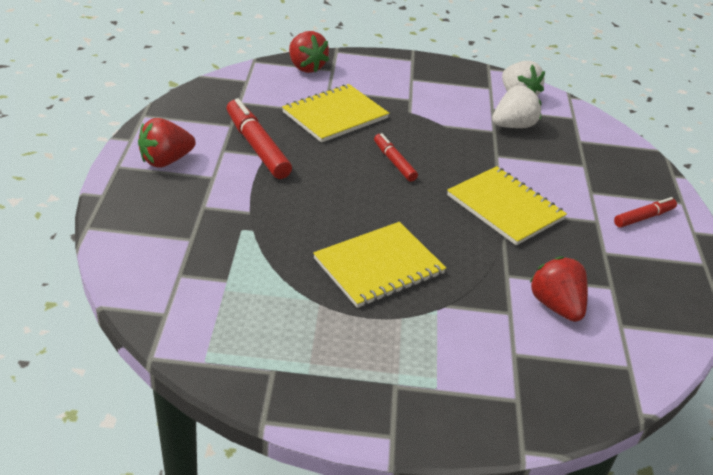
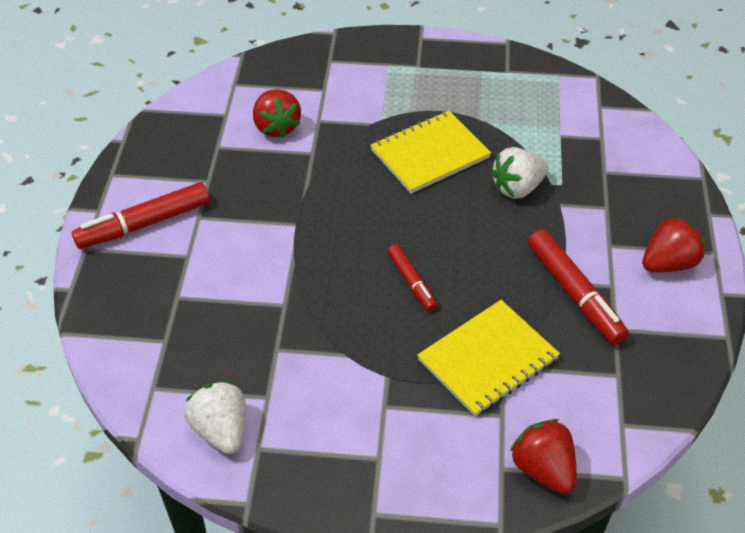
camera: 175 degrees left, 10 degrees up
(505, 207) = (294, 227): yellow notebook -> none
(513, 126) = (247, 361): white strawberry -> white strawberry (517, 188)
(643, 217) = (144, 224): red marker -> red marker, size x1.70

